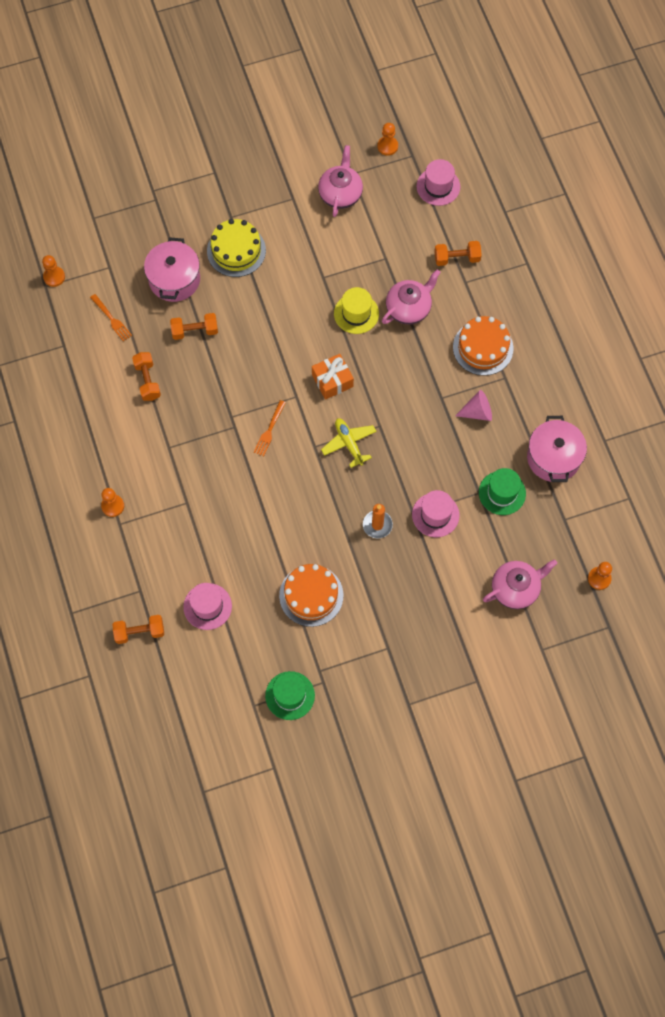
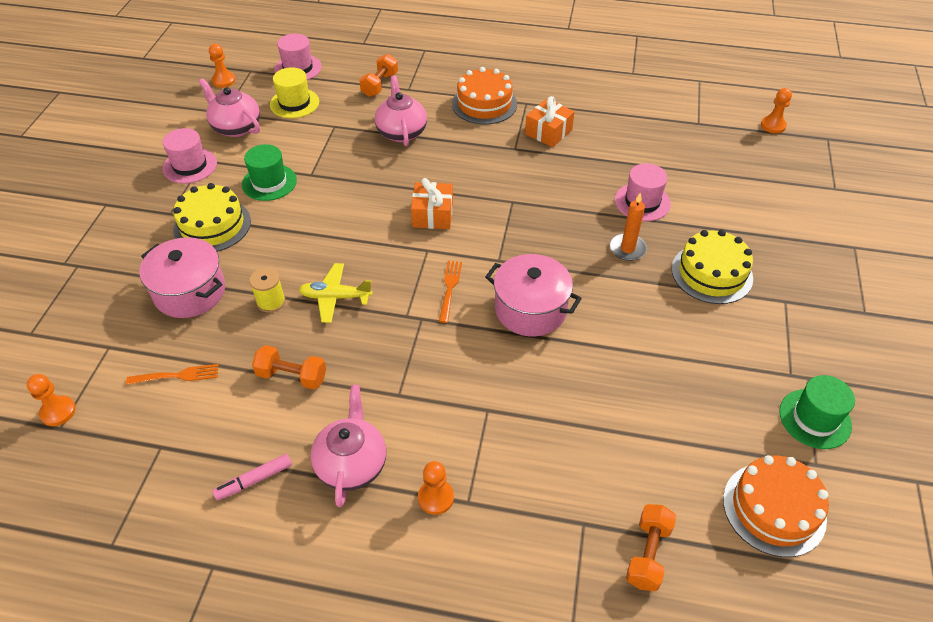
camera: 60 degrees left, 20 degrees down
(71, 407) = (254, 480): none -> pink marker
(195, 331) = (271, 302): orange dumbbell -> yellow spool
(207, 606) = (648, 452): pink hat -> pink hat (190, 166)
(269, 430) = (450, 289): orange fork -> orange fork turned 135 degrees counterclockwise
(311, 595) = (685, 340): orange cake -> orange cake (774, 509)
(349, 443) = (515, 232): yellow plane -> yellow plane (335, 297)
(356, 313) = (373, 168): yellow hat -> yellow hat (294, 103)
(386, 590) = (711, 273): none -> yellow cake
(477, 412) = (548, 132): pink cone -> orange gift
(502, 493) = (646, 149): green hat -> green hat (269, 182)
(515, 589) = (757, 180): pink teapot -> pink teapot (351, 464)
(553, 458) = (630, 106): pink pot -> pink pot (530, 309)

